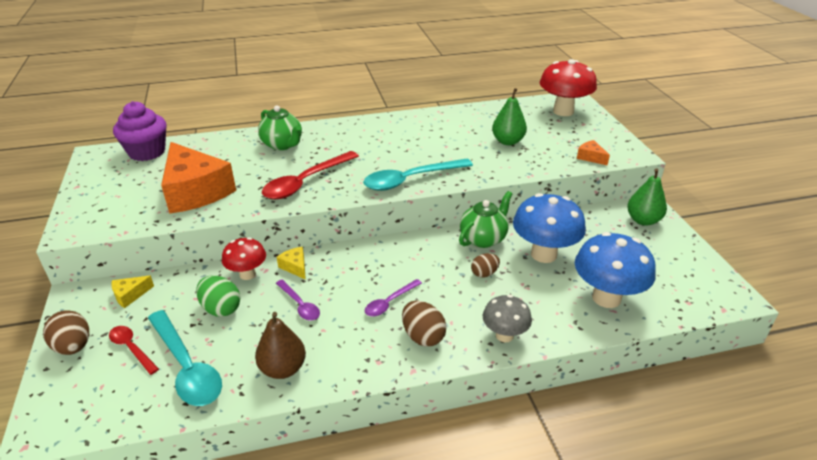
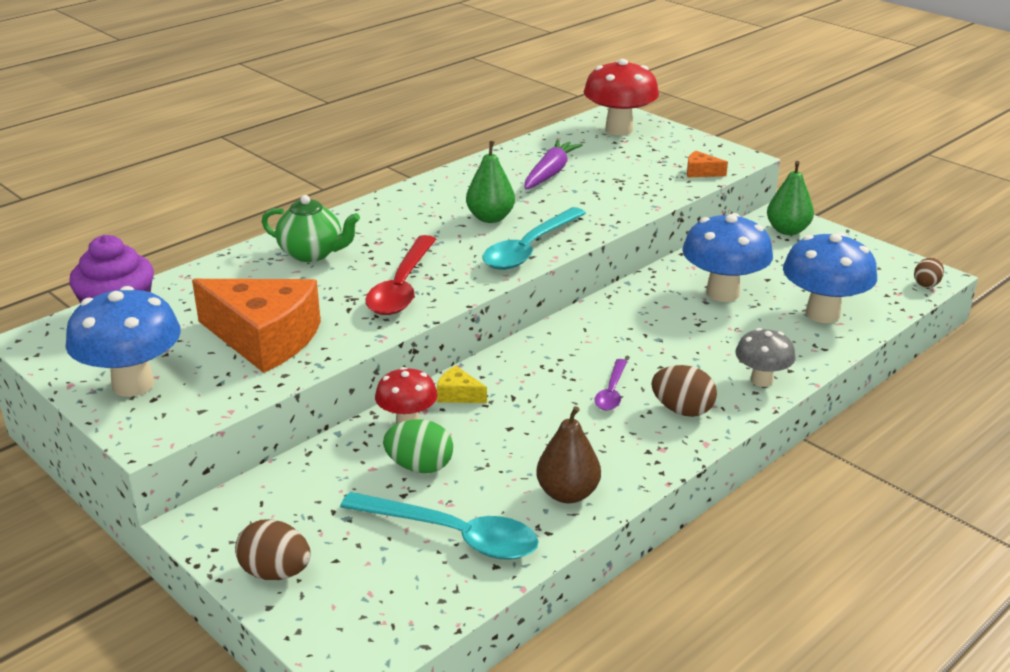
camera: 30 degrees left, 5 degrees down
(102, 197) = (133, 385): none -> blue mushroom
(130, 295) = (277, 496): yellow cheese -> none
(131, 348) = (357, 545): red spoon -> none
(300, 305) = (512, 430): purple spoon -> none
(482, 130) = (550, 173): none -> purple carrot
(483, 238) = (643, 297): green teapot -> none
(484, 273) = (681, 331): brown egg -> brown egg (926, 284)
(507, 141) = (593, 178): green pear -> green pear (490, 218)

